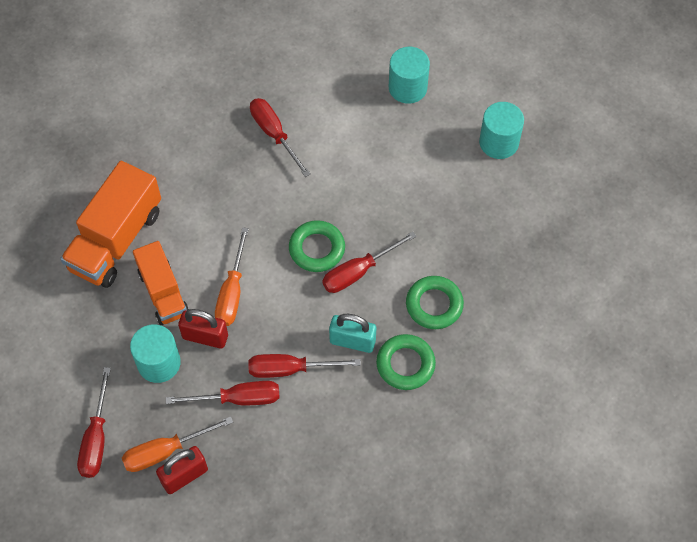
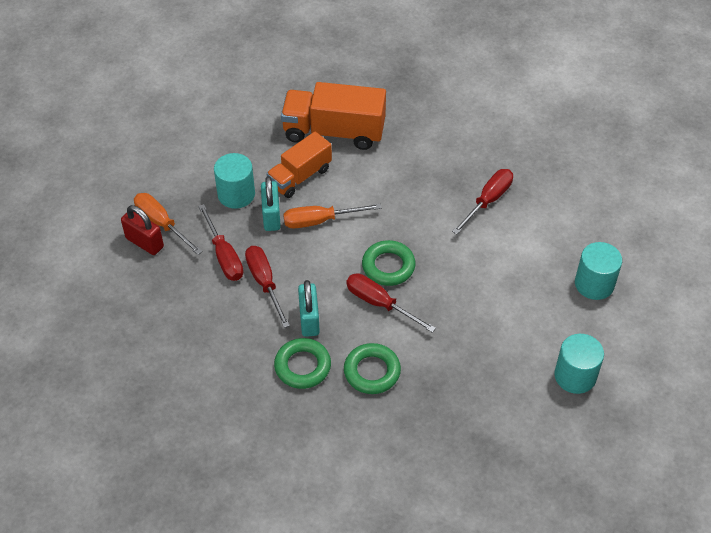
camera: 70 degrees right, 10 degrees down
(96, 438) = (158, 178): red screwdriver -> none
(205, 337) = (271, 216): red padlock -> turquoise padlock

